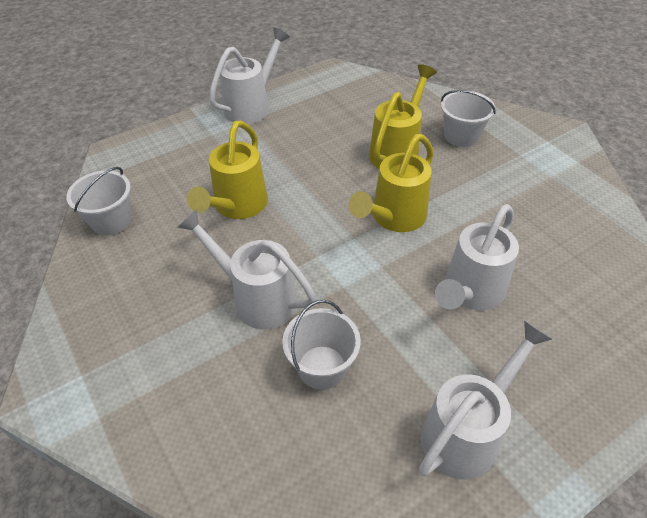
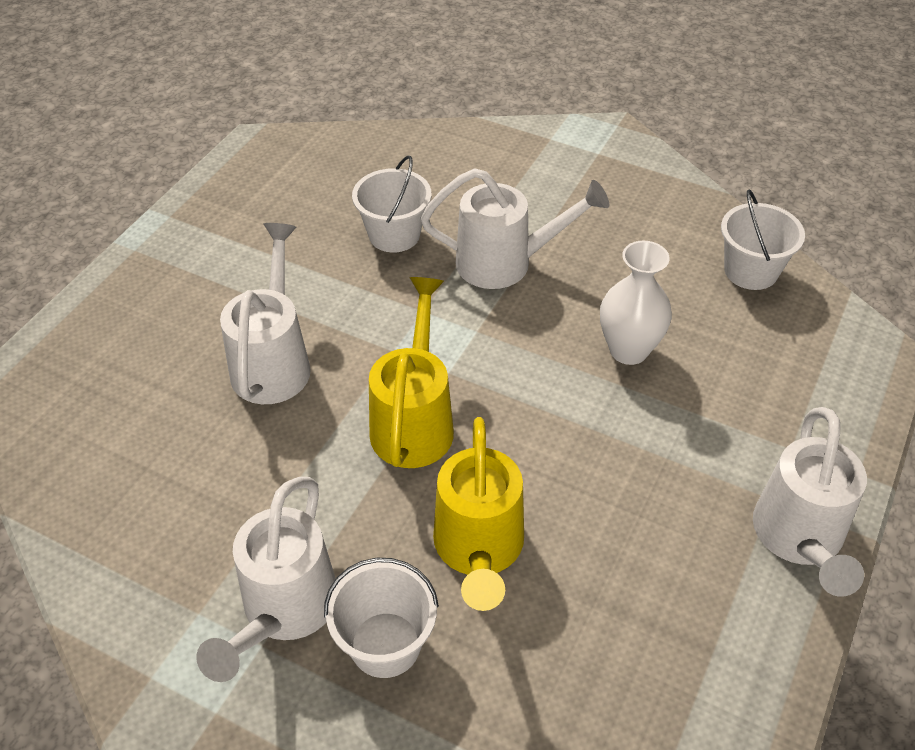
camera: 150 degrees right, 0 degrees up
(237, 206) = (628, 350): yellow watering can -> white vase
(466, 432) = (237, 239): white watering can -> white watering can (284, 611)

